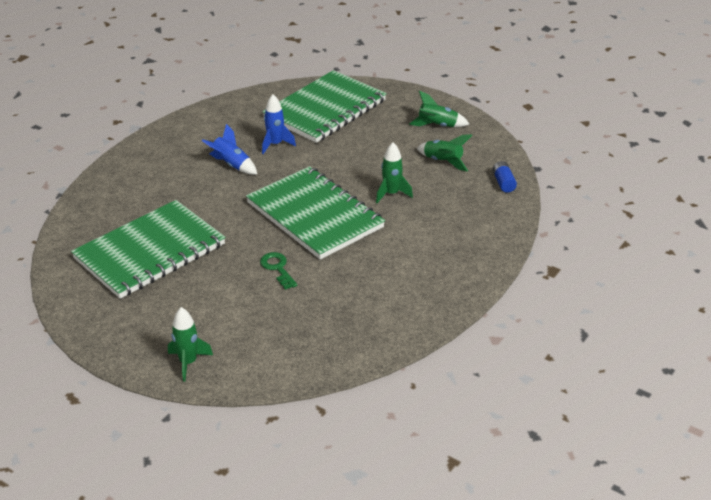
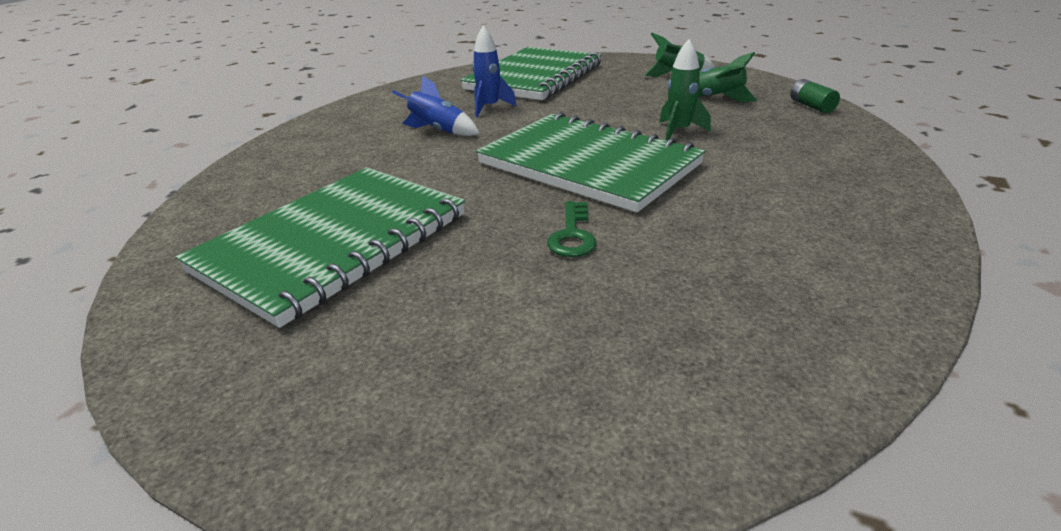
camera: 10 degrees left, 5 degrees down
(188, 362) = (468, 449): green rocket -> none
(277, 268) = (572, 235): green key -> green key turned 135 degrees counterclockwise
(503, 183) = (811, 106): blue battery -> green battery

